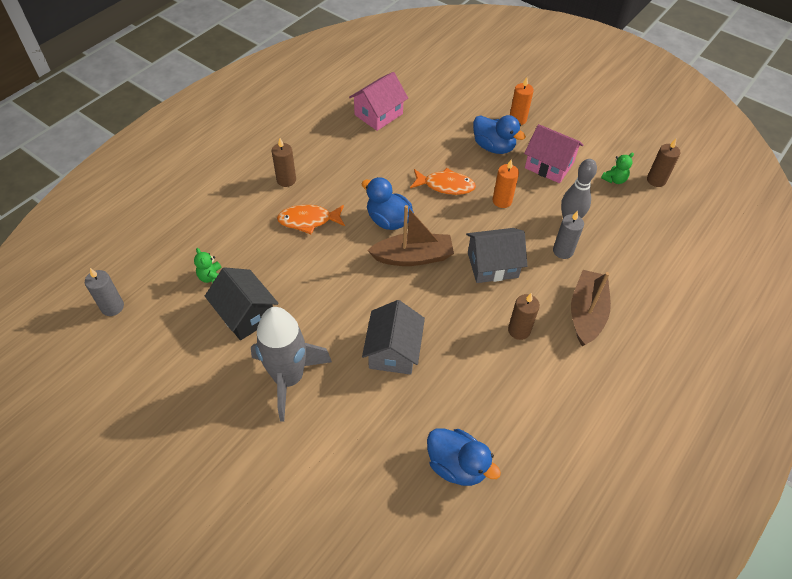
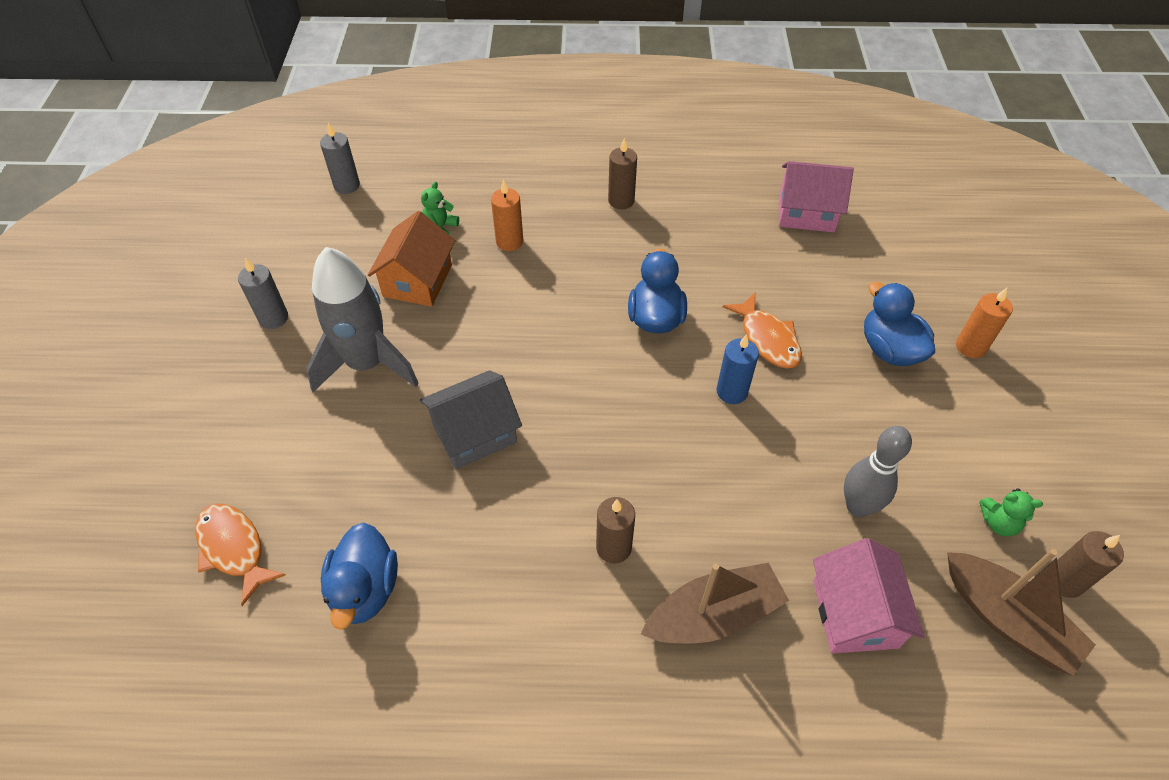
camera: 55 degrees right, 0 degrees up
(245, 314) = (417, 281): black house -> orange house
(308, 220) = (584, 252): orange fish -> orange fish (234, 549)
(413, 257) = (624, 372): brown boat -> brown boat (1007, 619)
(465, 221) = (732, 392): none -> blue candle
(492, 265) = (690, 460): grey house -> none
(493, 147) = (889, 349): blue duck -> blue duck turned 150 degrees clockwise
(502, 201) = (807, 410): orange candle -> orange candle (509, 242)
(549, 165) = (930, 428): pink house -> pink house (855, 613)
(563, 251) = (794, 527): grey candle -> grey candle (273, 318)

